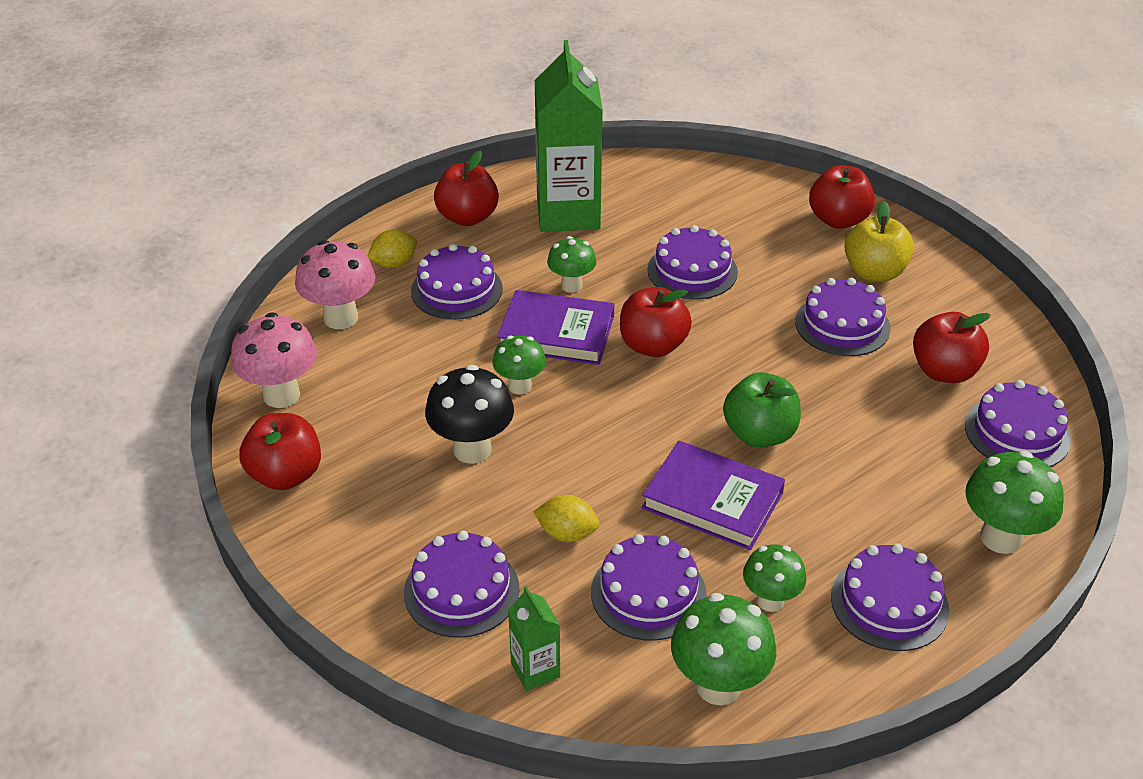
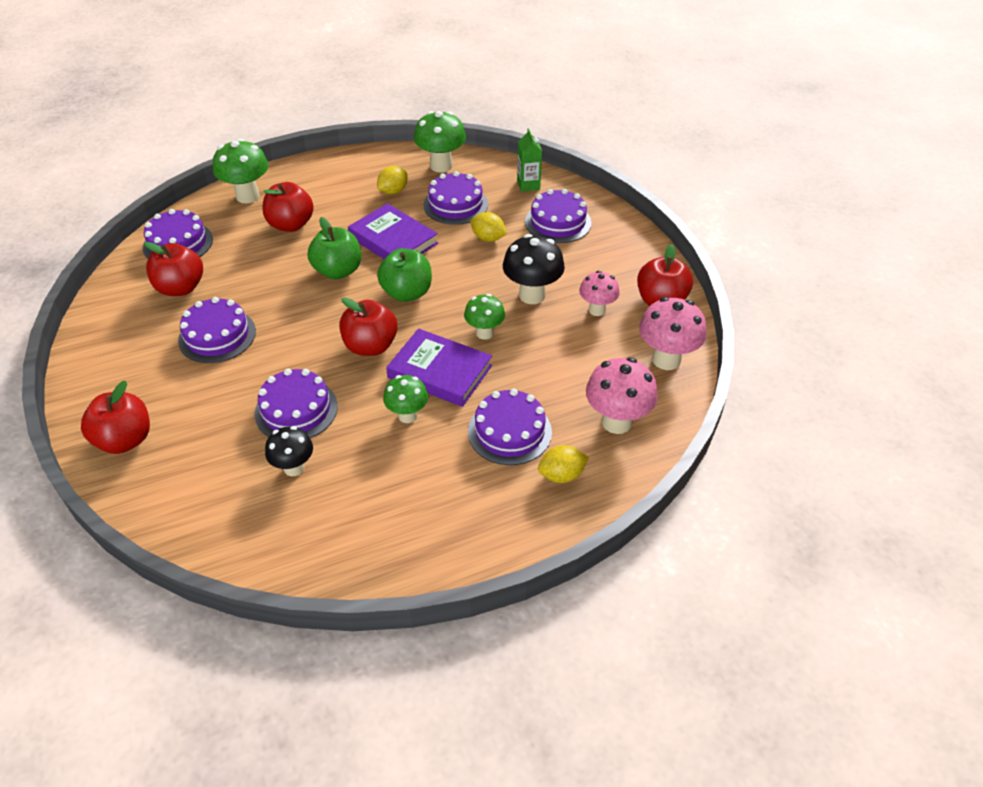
camera: 165 degrees left, 5 degrees up
(377, 445) = (597, 310): none -> pink mushroom
(467, 217) = (475, 523): red apple -> red apple (291, 225)
(568, 213) = (372, 506): green carton -> none
(645, 420) = (407, 293): none -> green apple
(658, 227) = (294, 468): none -> black mushroom
(770, 600) = (393, 191): green mushroom -> yellow lemon
(874, 272) = (149, 377): yellow apple -> none
(889, 603) = (333, 180): purple cake -> none

